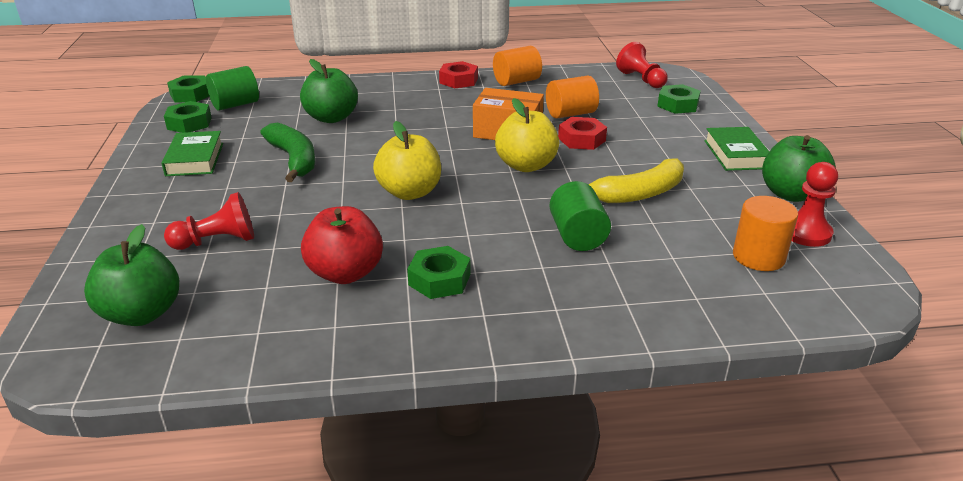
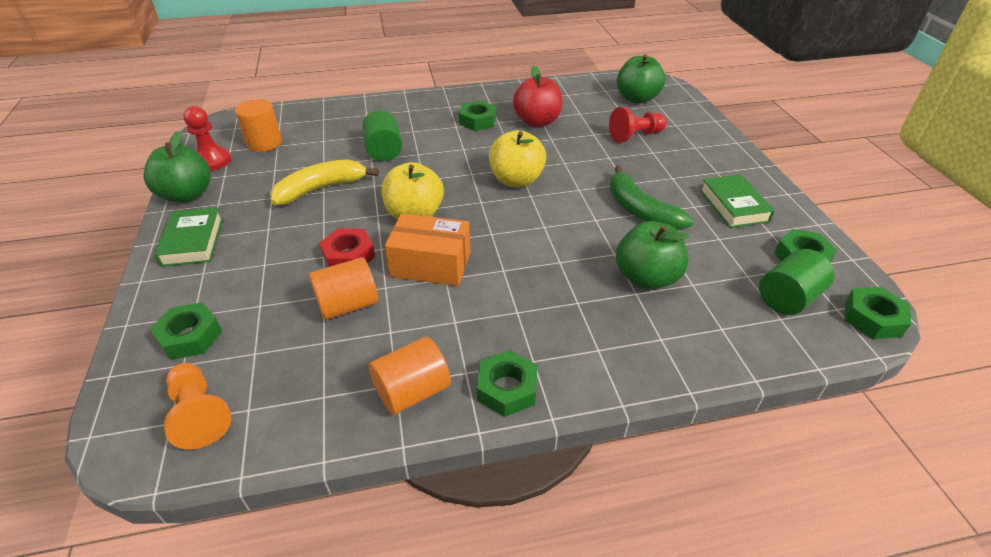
camera: 175 degrees right, 10 degrees up
(458, 80) = (507, 388): red nut -> green nut
(641, 79) = (199, 414): red pawn -> orange pawn

